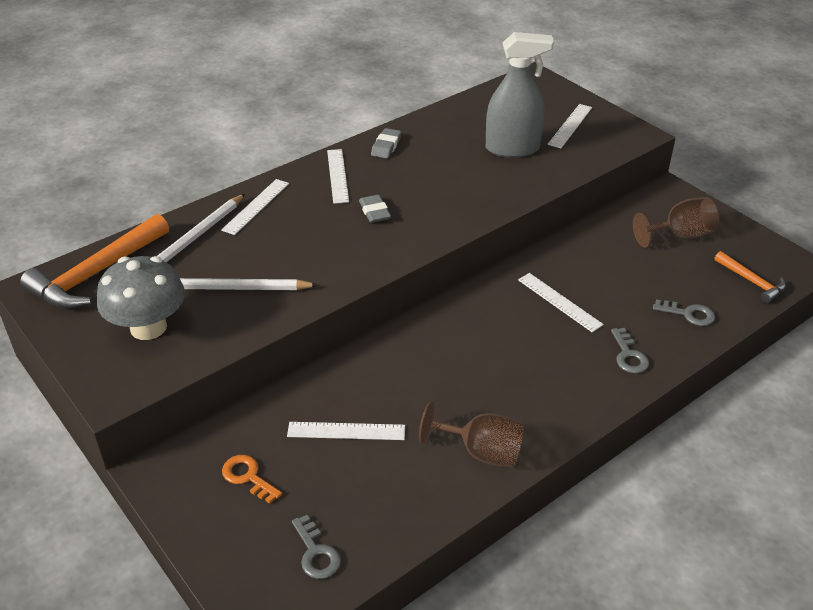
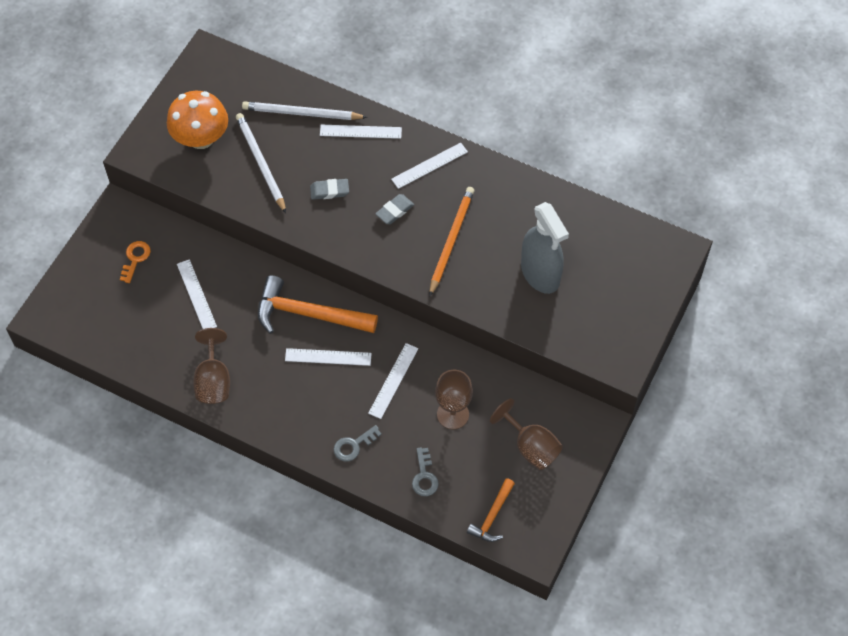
camera: 65 degrees right, 20 degrees up
(96, 274) = (237, 79): orange hammer -> orange hammer (308, 314)
(148, 327) = (201, 138): grey mushroom -> orange mushroom
(316, 553) = (95, 321): grey key -> none
(386, 146) = (490, 180): grey eraser -> grey eraser (329, 191)
(438, 187) = (451, 240): none -> orange pencil
(570, 125) = (605, 306): white ruler -> white ruler (328, 357)
(621, 273) = (453, 414): none -> brown goblet

